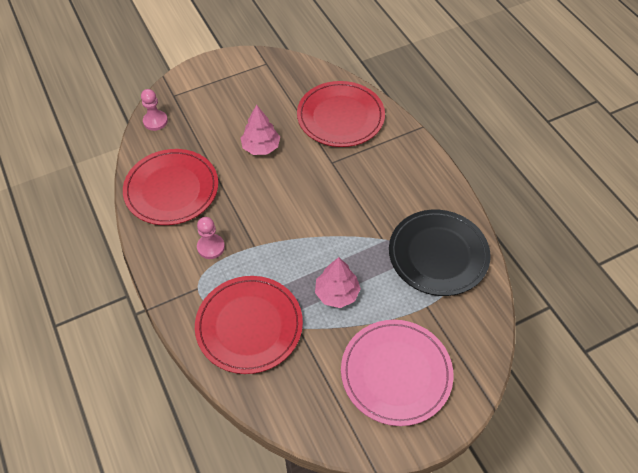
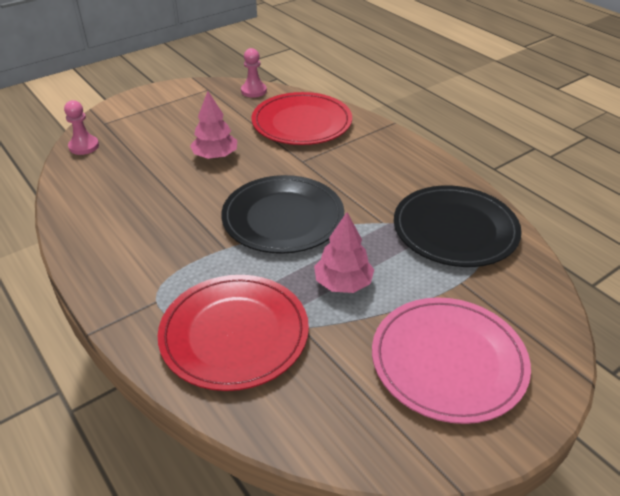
camera: 10 degrees left, 15 degrees down
(171, 189) = (110, 205): red plate -> none
(211, 247) = (168, 256): pink pawn -> pink pawn (254, 91)
(304, 222) = (283, 218): none -> black plate

